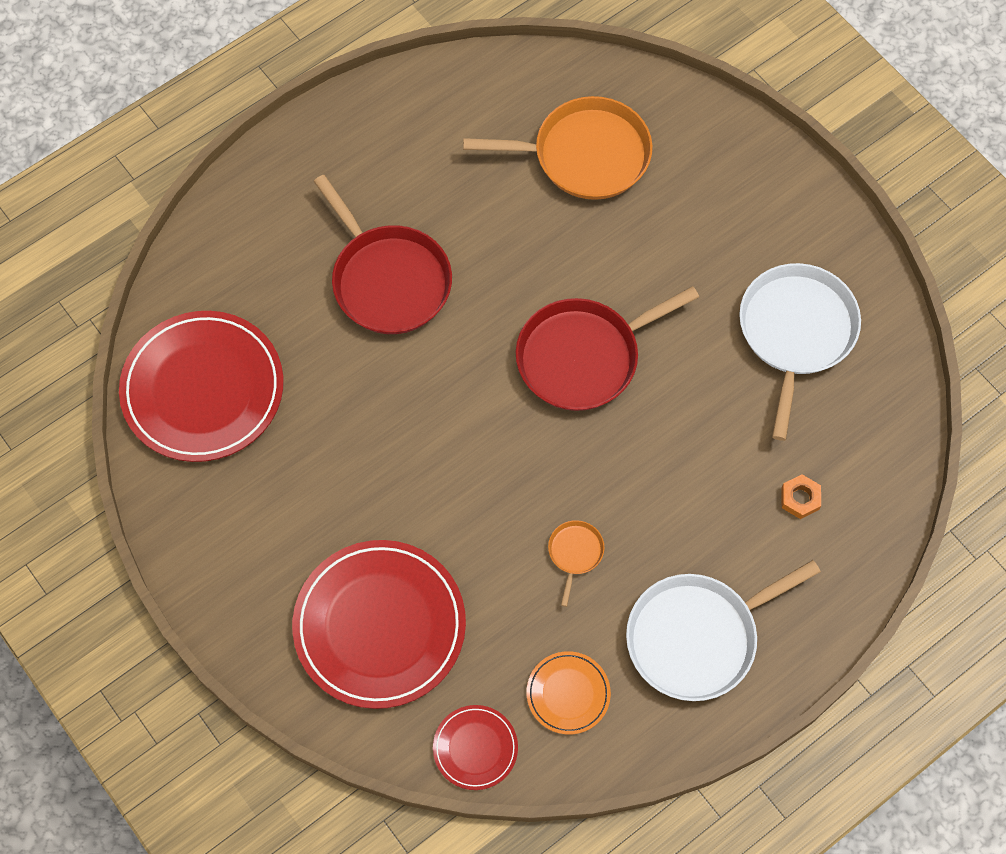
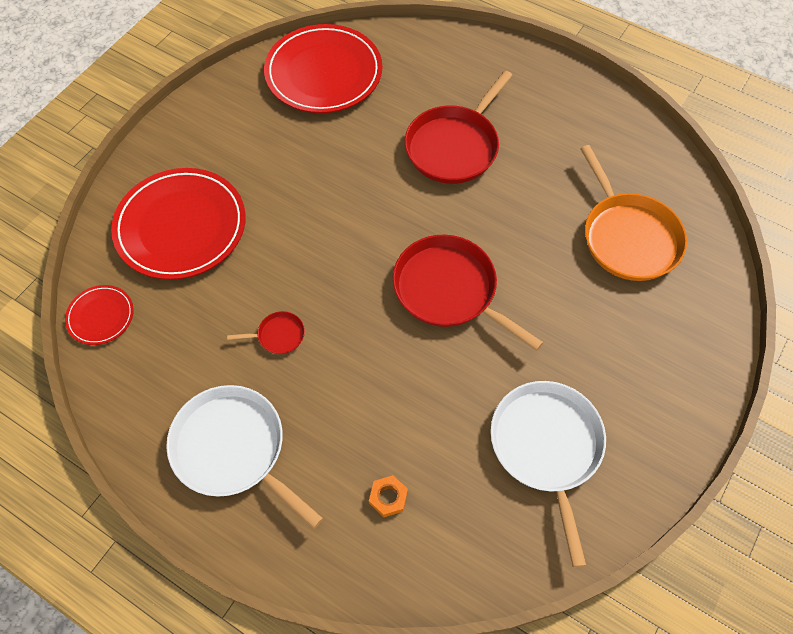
camera: 70 degrees right, 5 degrees down
(568, 694) = (159, 366): orange plate -> none
(575, 553) = (278, 335): orange pan -> red pan
(796, 333) = (547, 447): white pan -> white pan turned 90 degrees counterclockwise

